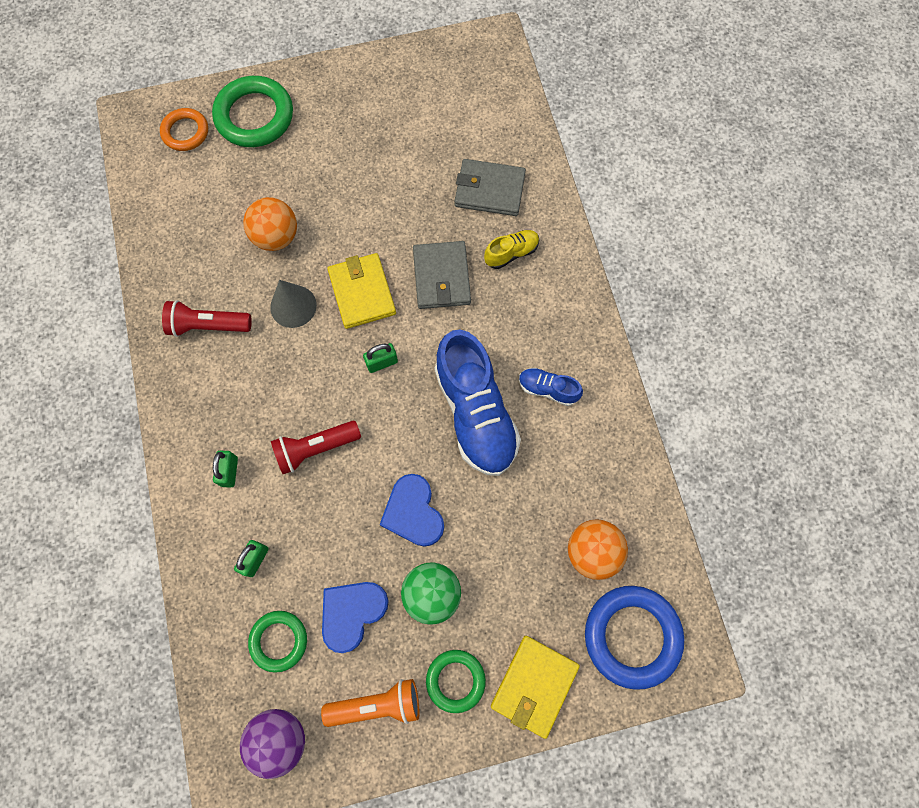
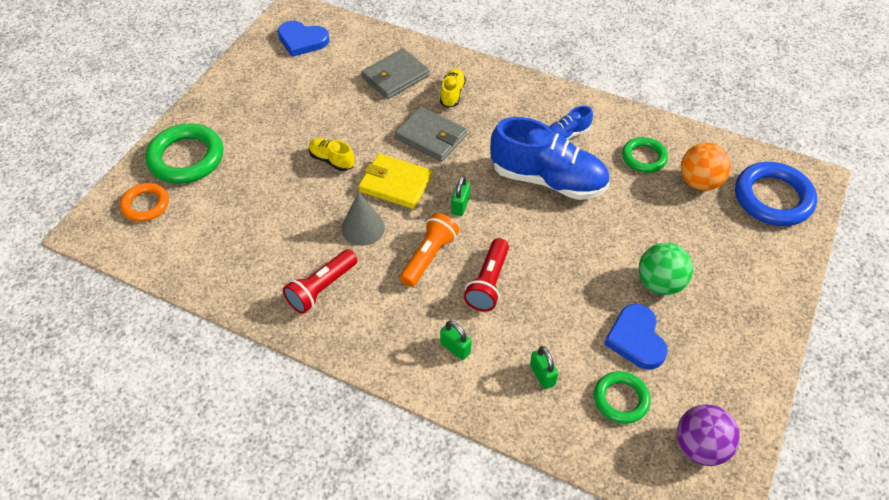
camera: 50 degrees left, 20 degrees down
(276, 237) = (297, 204): orange ball -> none
(345, 222) = (332, 160): none -> yellow shoe
(377, 704) = (718, 366): orange flashlight -> orange flashlight (429, 256)
(413, 512) = (590, 257): blue heart -> blue heart (302, 40)
(455, 680) = (734, 309): green ring -> green ring (644, 157)
(534, 685) = (770, 268): yellow wallet -> none

